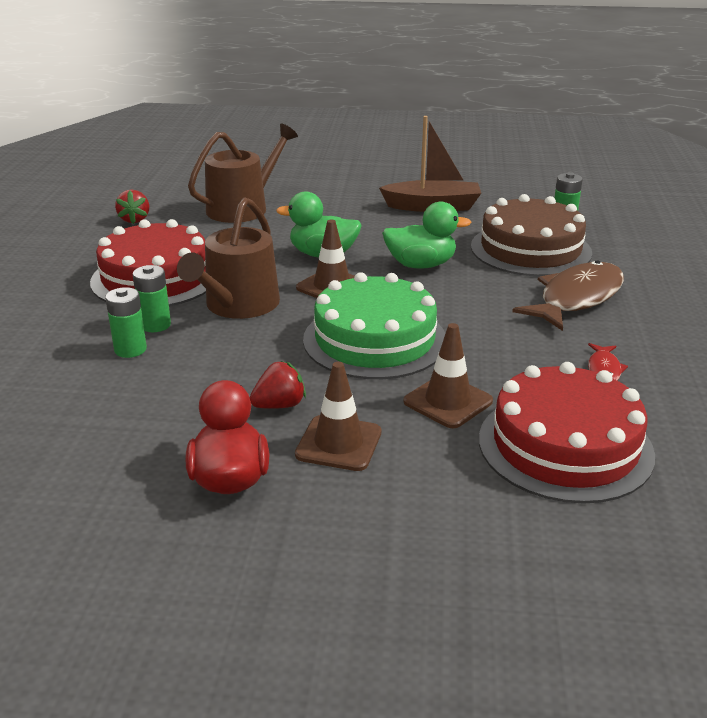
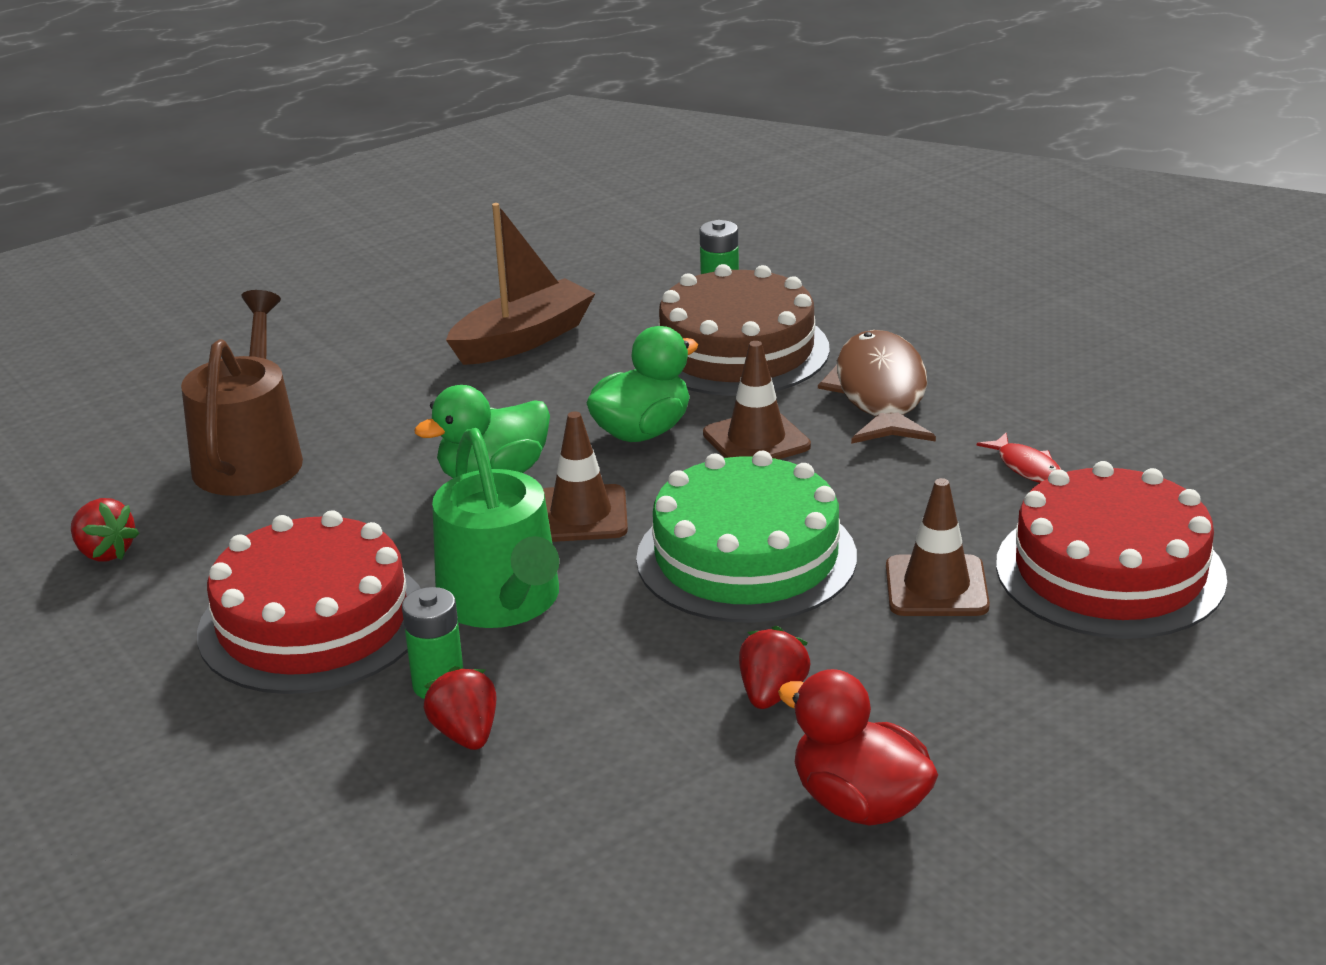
camera: 40 degrees left, 0 degrees up
(130, 349) = (466, 734): green battery -> red strawberry
(238, 305) = (503, 601): brown watering can -> green watering can
(339, 443) = (904, 697): brown traffic cone -> brown traffic cone (756, 440)

